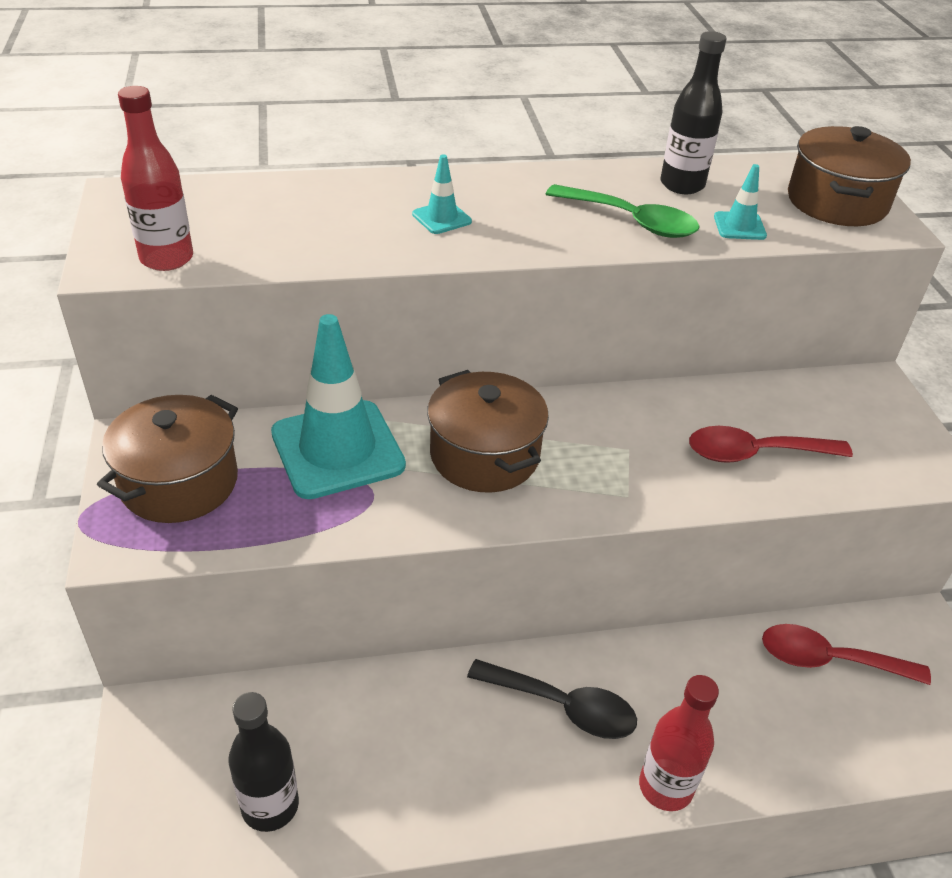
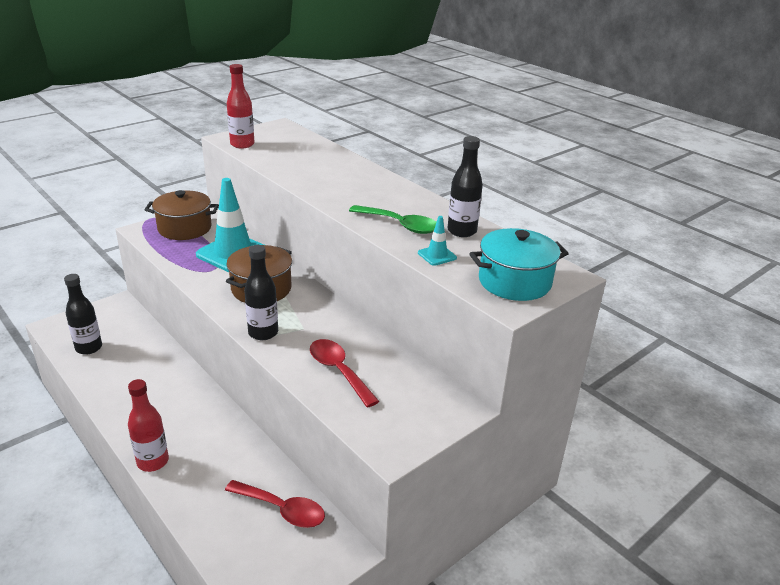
camera: 60 degrees right, 10 degrees down
(441, 218) = (340, 182): turquoise traffic cone -> none
(562, 706) = (184, 412): black spoon -> none
(616, 495) = (263, 333): none -> black bottle
(631, 221) = (400, 225): green spoon -> green spoon turned 60 degrees counterclockwise
(829, 660) = (282, 509): red spoon -> red spoon turned 135 degrees clockwise
(837, 202) = (514, 282): brown pot -> turquoise pot

